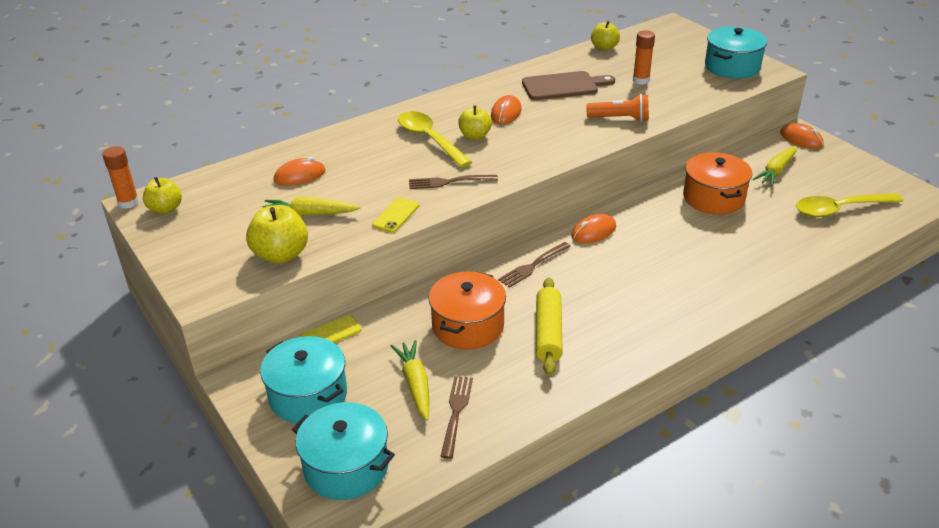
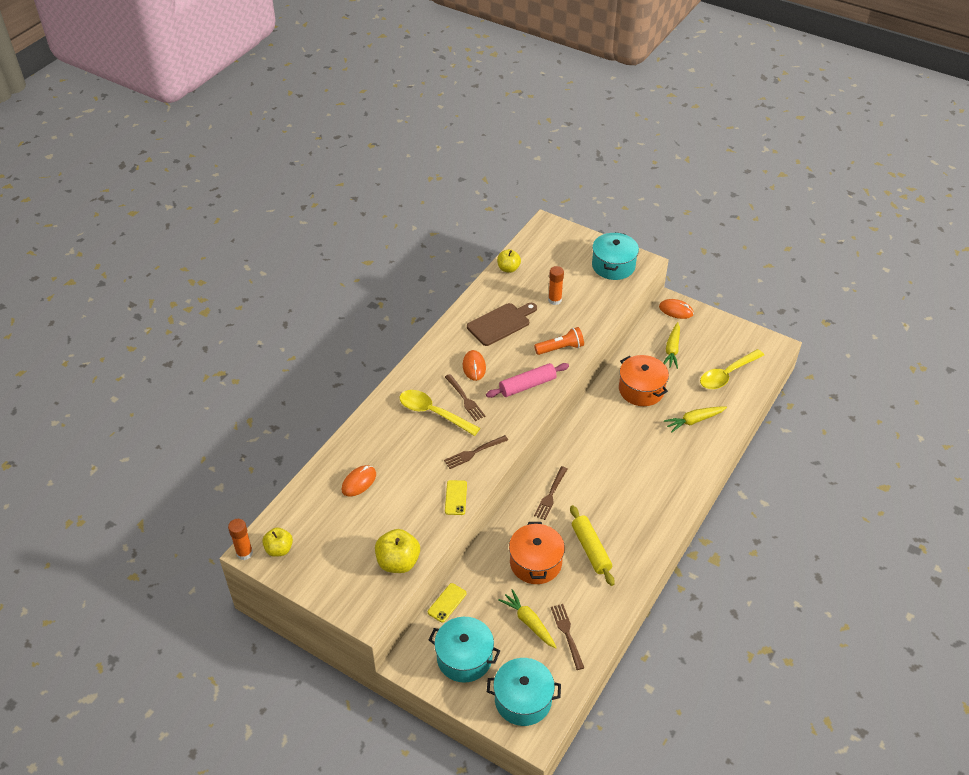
camera: 25 degrees left, 10 degrees up
(309, 214) = (392, 517): yellow carrot -> yellow carrot (694, 421)
(475, 136) = (465, 399): yellow apple -> brown fork
(557, 140) = (527, 385): none -> pink rolling pin
(593, 232) = (575, 449): orange mouse -> none

